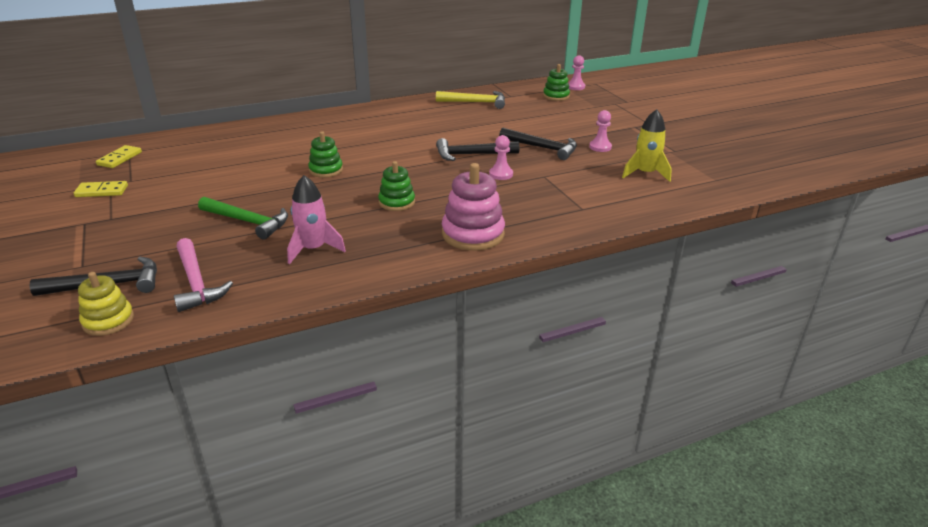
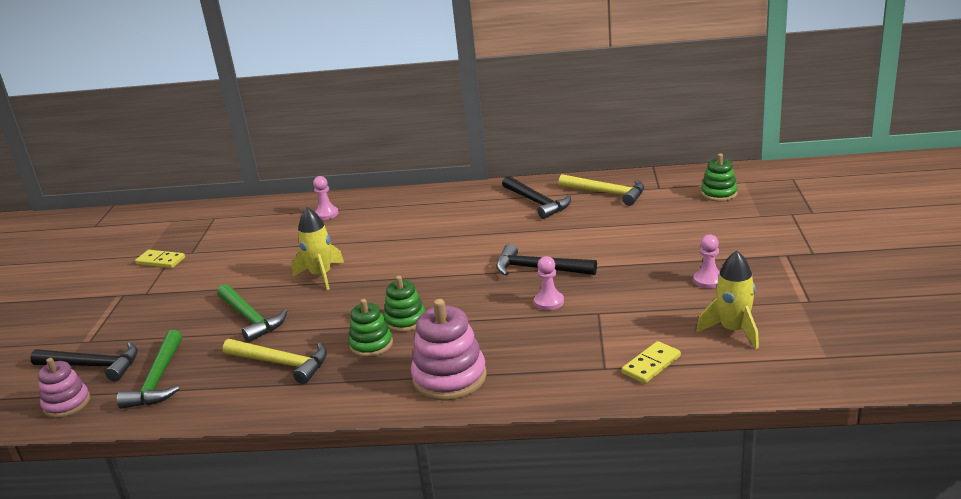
camera: 30 degrees right, 5 degrees down
(108, 321) = (67, 404): yellow stacking toy -> pink stacking toy
(120, 158) = (201, 225): yellow domino -> yellow domino (651, 365)
(196, 283) = (158, 379): pink hammer -> green hammer
(286, 181) = (321, 275): none -> yellow rocket
(313, 249) = (282, 363): pink rocket -> yellow hammer
(326, 170) = (369, 267): green stacking toy -> green stacking toy (371, 345)
(542, 148) = (632, 271): black hammer -> black hammer (537, 202)
(575, 87) = (759, 181): pink pawn -> pink pawn (326, 214)

